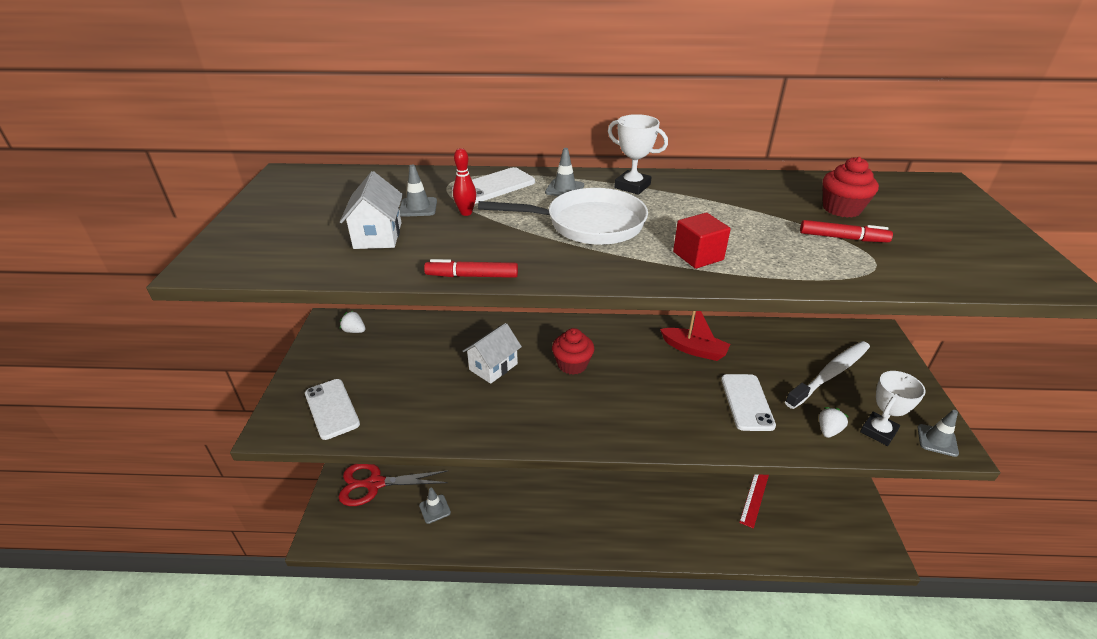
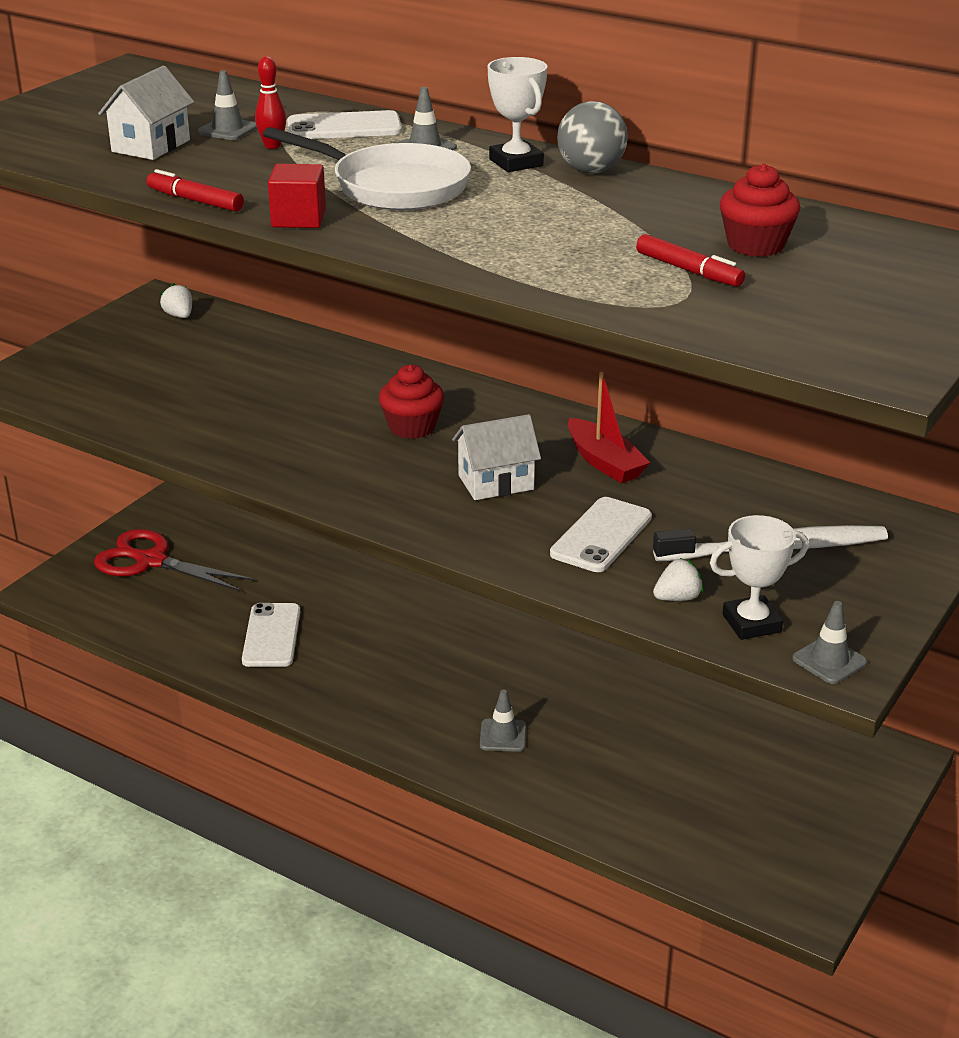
camera: 30 degrees right, 5 degrees down
(332, 408) = (82, 383): white phone -> white phone (271, 636)
(435, 509) = (202, 614): grey traffic cone -> grey traffic cone (503, 736)
(493, 367) = (308, 399): white house -> white house (496, 482)
(680, 181) = (591, 171): none -> grey ball
(698, 256) = (468, 243): red cube -> red cube (298, 218)
(754, 497) = (673, 771): red ruler -> none

